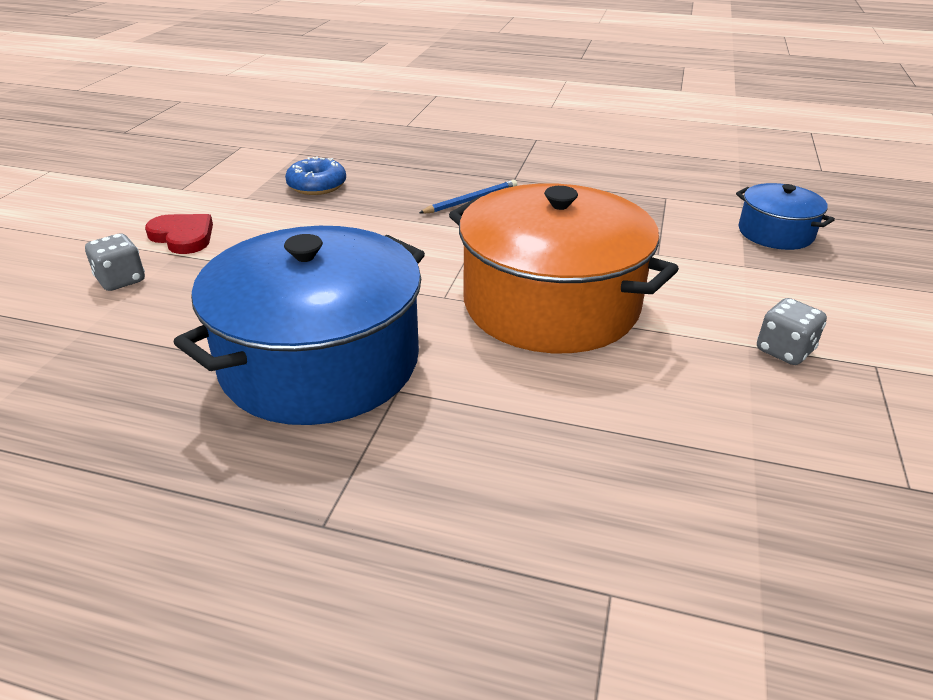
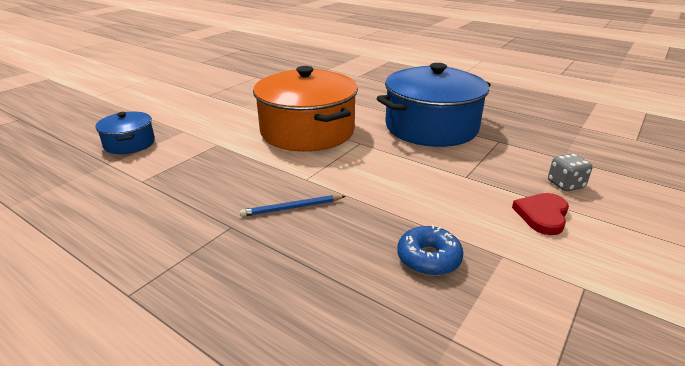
camera: 160 degrees left, 5 degrees down
(183, 236) = (542, 215): red heart -> red heart turned 60 degrees clockwise
(784, 351) = (232, 102): grey dice -> none

